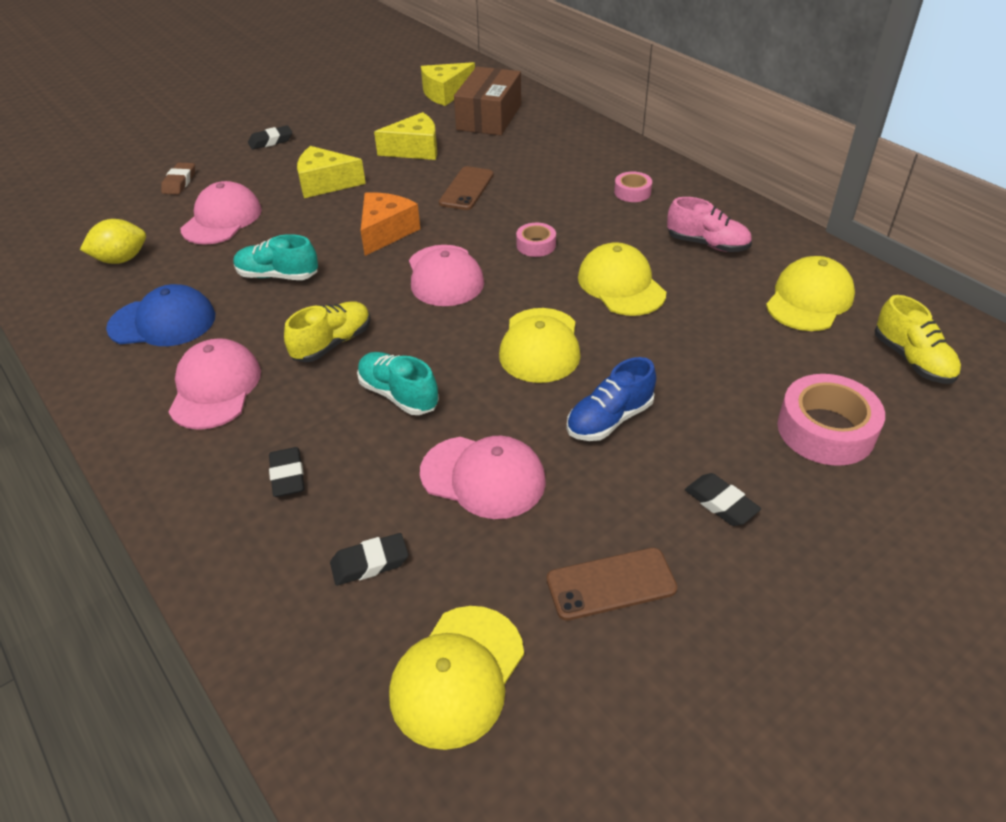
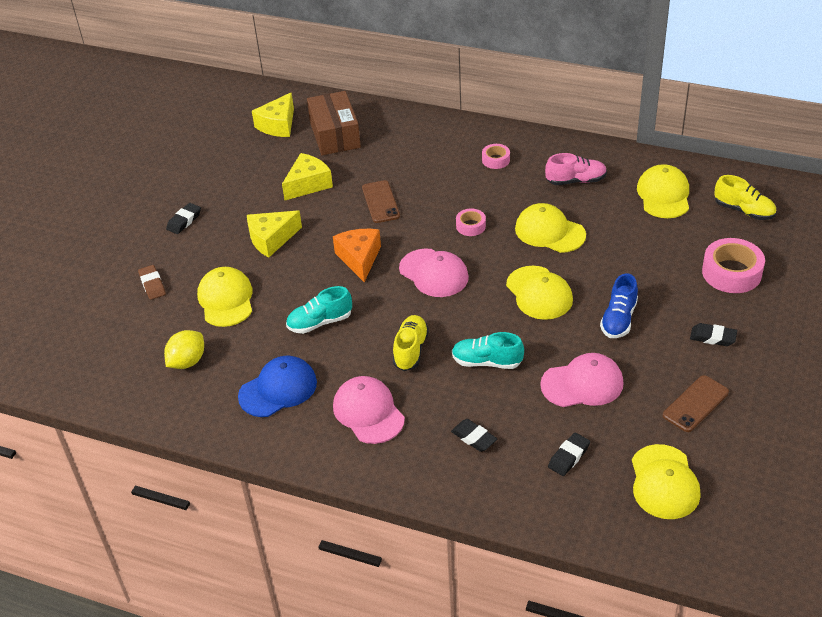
camera: 30 degrees left, 0 degrees up
(222, 219) = (226, 299): pink cap -> yellow cap

